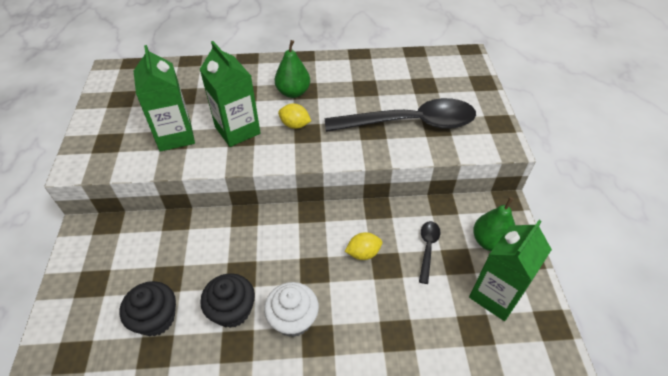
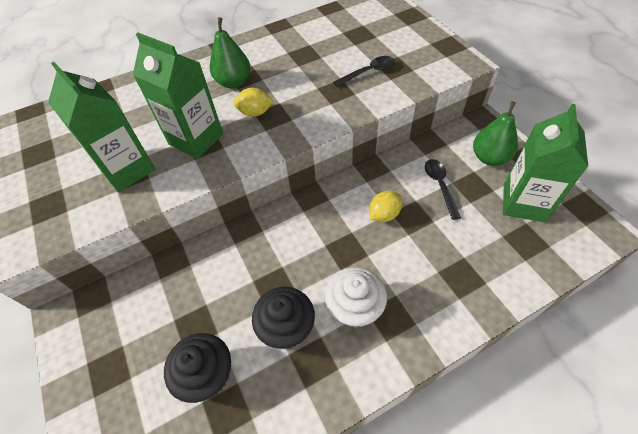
camera: 20 degrees left, 5 degrees up
(410, 123) = (368, 72): black spoon -> black spoon, size x0.43

